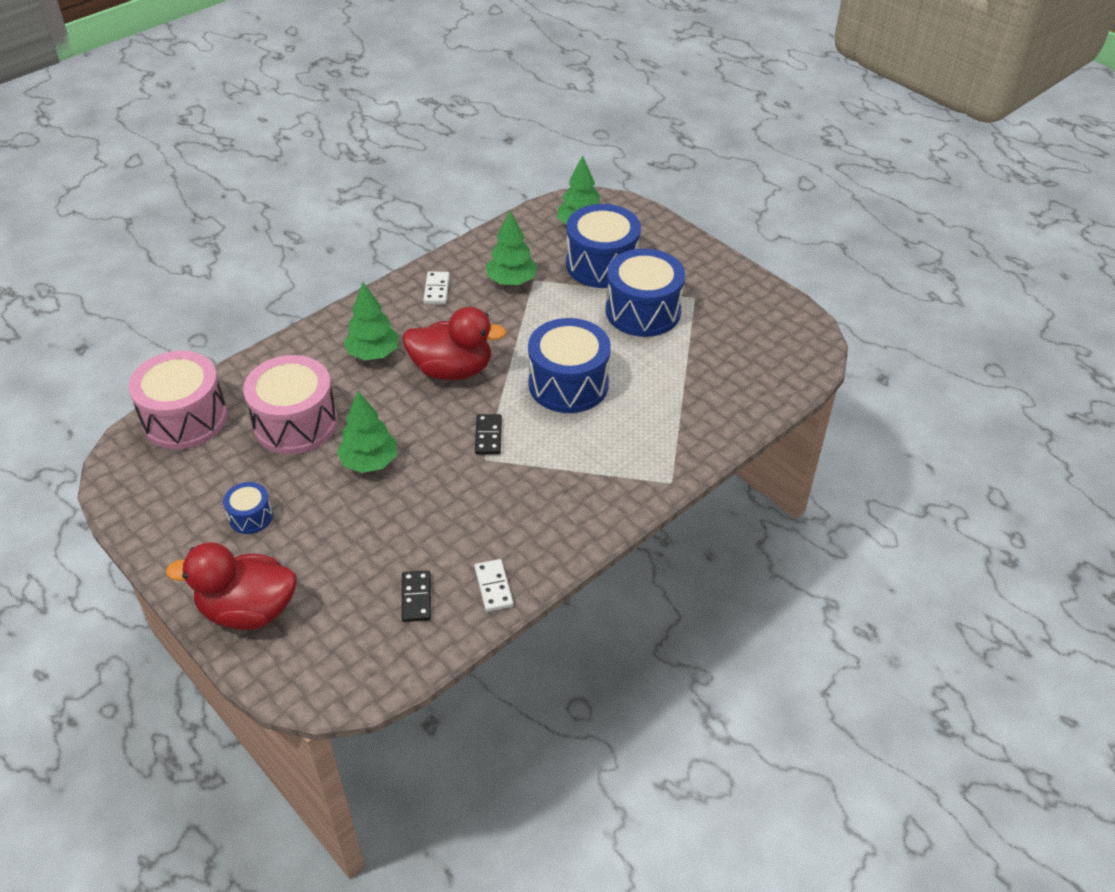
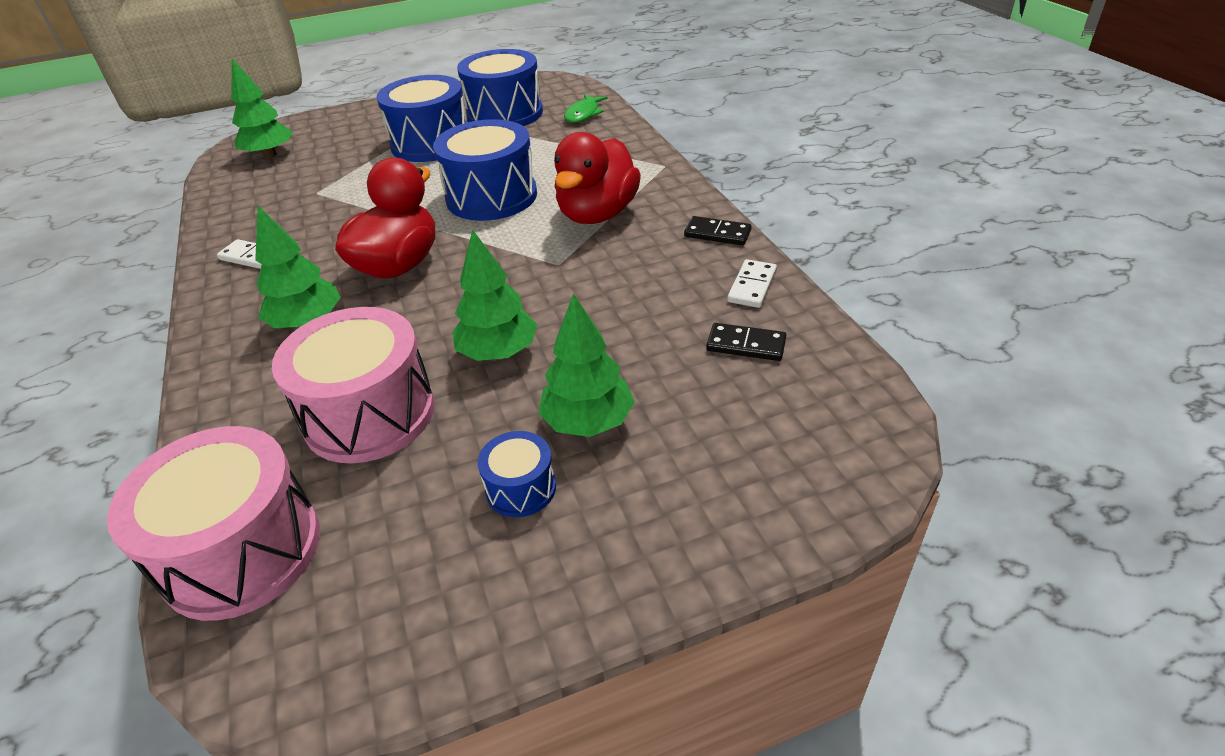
camera: 65 degrees left, 5 degrees down
(248, 610) = (706, 514): red duck -> red duck (597, 214)
(488, 436) = (525, 256): black domino -> black domino (717, 234)
(493, 587) = (752, 286): white domino -> white domino turned 75 degrees counterclockwise
(511, 281) = (301, 206): green tree -> green tree (588, 422)
(602, 264) = (341, 153): blue drum -> blue drum (505, 114)
(749, 393) = (583, 114): none -> green fish

